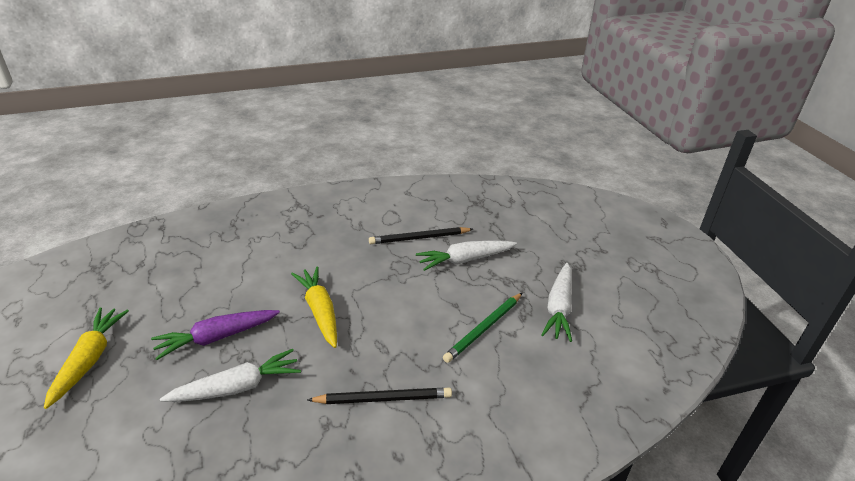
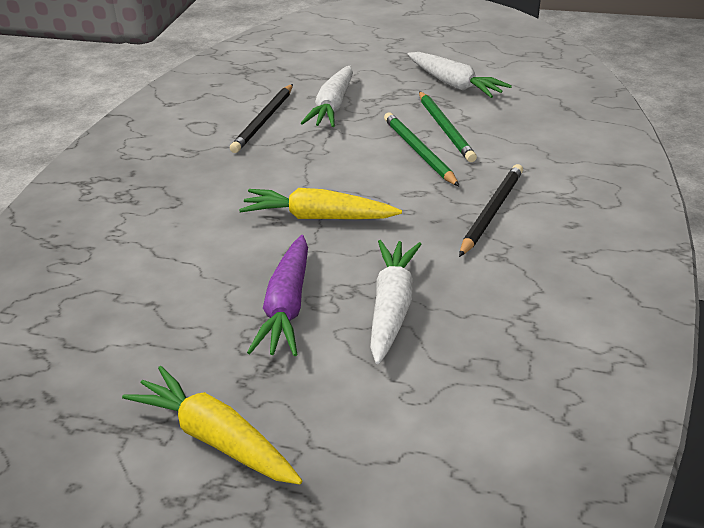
camera: 55 degrees left, 0 degrees up
(438, 327) = (418, 152): none -> green pencil

